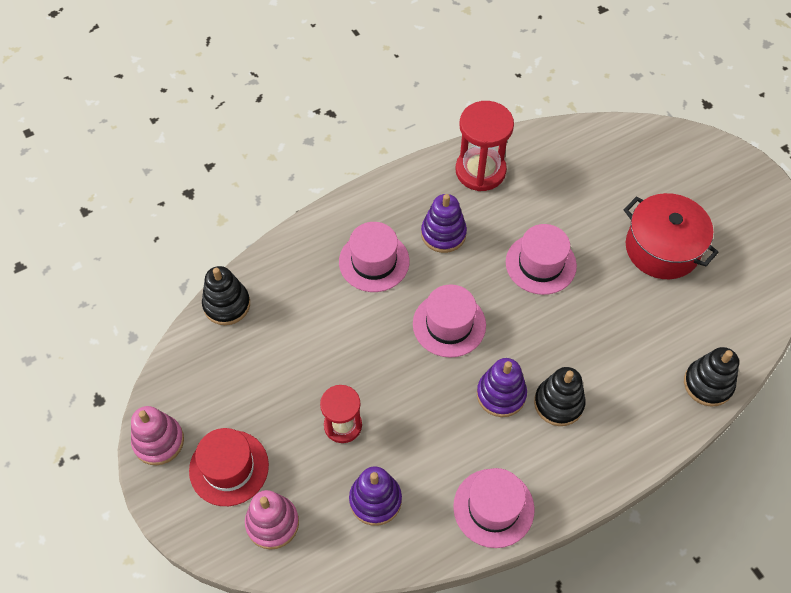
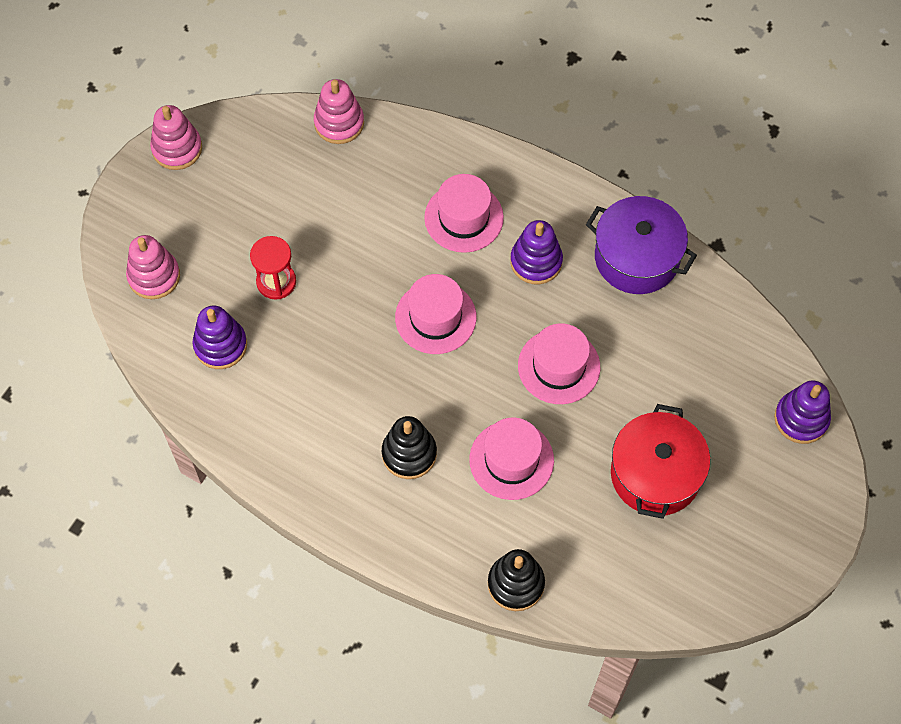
camera: 60 degrees right, 5 degrees up
(227, 305) = (339, 123): black stacking toy -> pink stacking toy
(229, 468) = (184, 215): red hat -> none
(480, 171) = (636, 257): red hourglass -> purple pot
(493, 508) = (268, 446): pink hat -> pink hat (511, 460)
(501, 394) = (387, 398): purple stacking toy -> purple stacking toy (801, 419)

